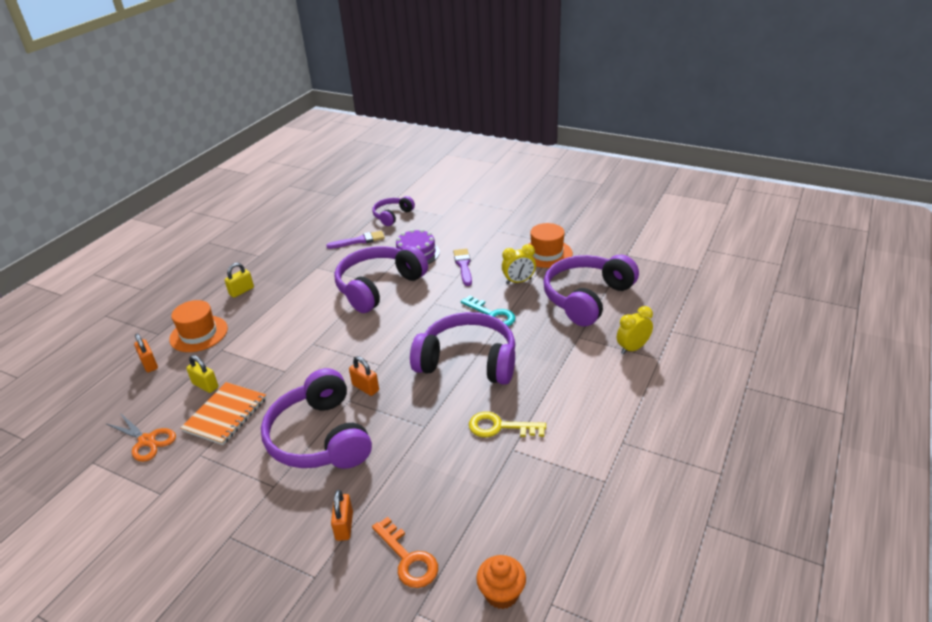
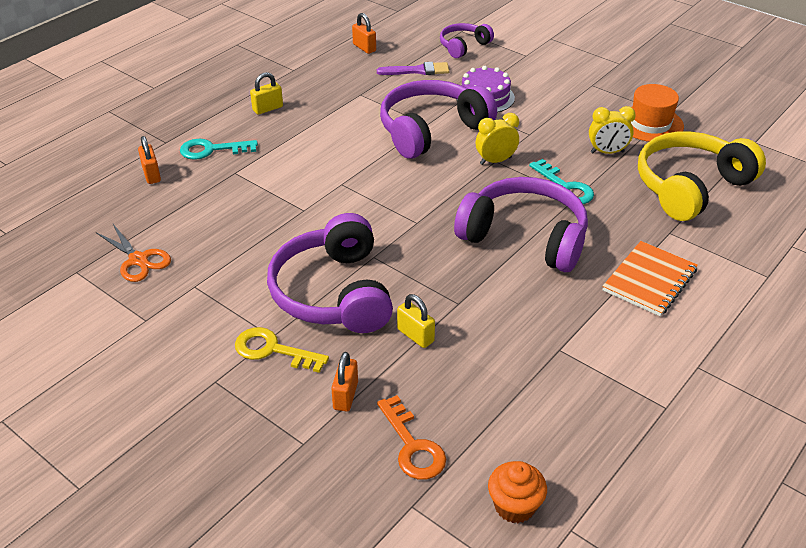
camera: 10 degrees right, 5 degrees up
(199, 334) = (211, 150): orange hat -> turquoise key
(205, 385) = (211, 210): yellow padlock -> yellow padlock (415, 335)
(225, 414) = (229, 247): orange notebook -> orange notebook (649, 280)
(365, 387) = (396, 246): orange padlock -> orange padlock (364, 48)
(463, 265) = (541, 122): purple brush -> none
(499, 427) = (549, 321): yellow key -> yellow key (272, 350)
(586, 298) = (690, 187): purple headphones -> yellow headphones
(632, 348) = (736, 258): yellow clock -> yellow clock (495, 161)

